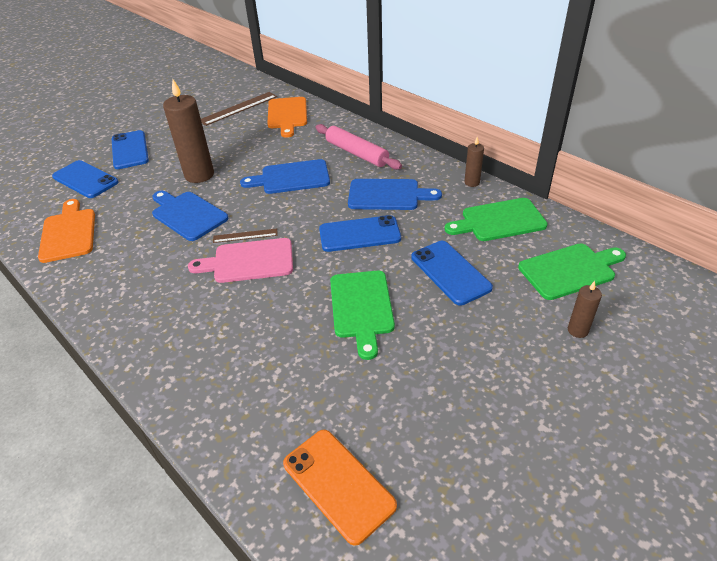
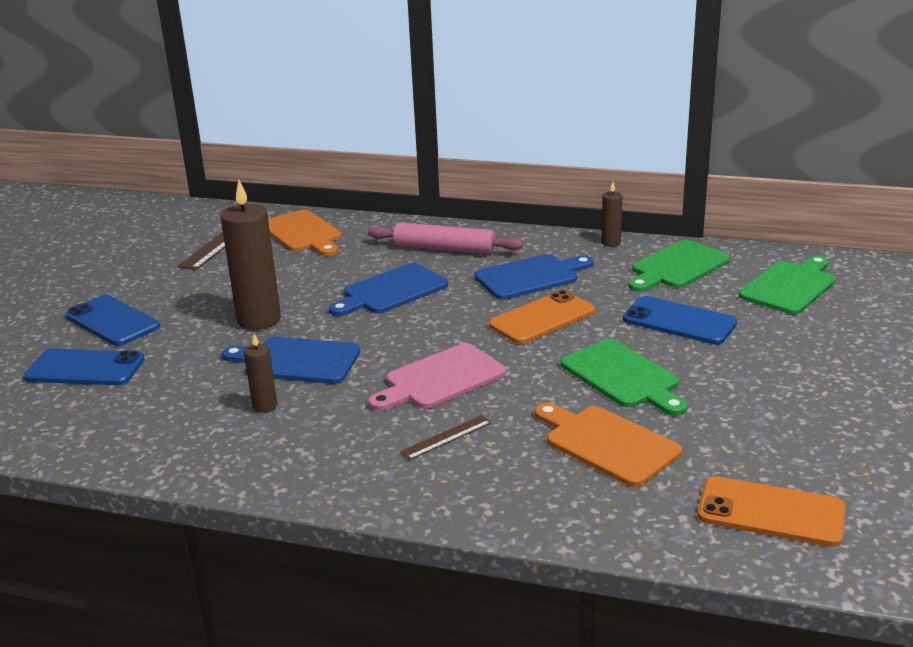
camera: 30 degrees left, 15 degrees down
(68, 233) = (142, 427): orange cutting board -> orange cutting board (607, 444)
(245, 235) = (404, 358): brown ruler -> brown ruler (446, 437)
(359, 234) = (542, 318): blue phone -> orange phone
(577, 330) = (847, 328): brown candle -> brown candle (265, 406)

